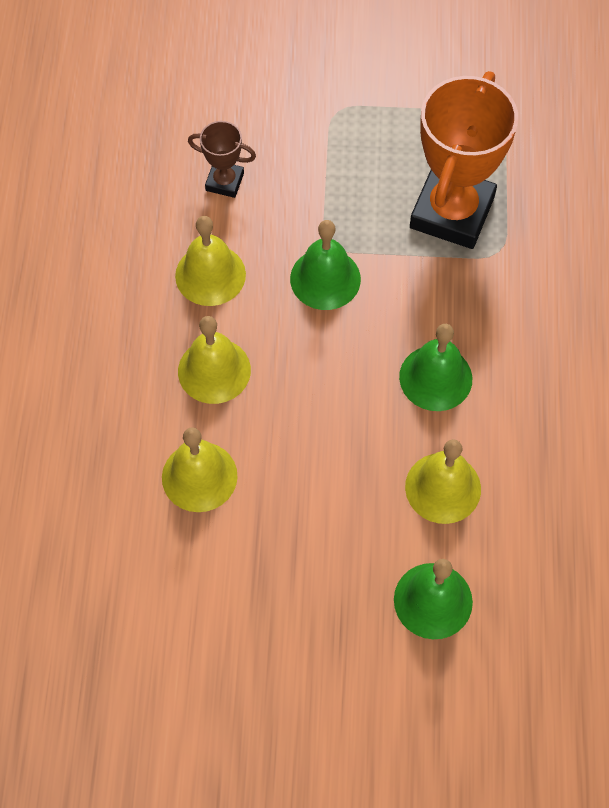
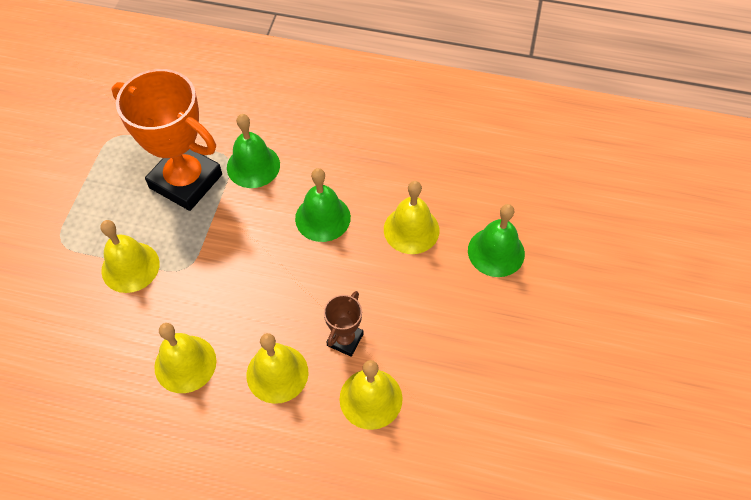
camera: 80 degrees left, 5 degrees down
(224, 182) = (96, 339): brown trophy -> brown trophy (345, 340)
(320, 188) = (130, 267): none -> yellow bell
(325, 279) = (216, 277): green bell -> green bell (253, 166)

